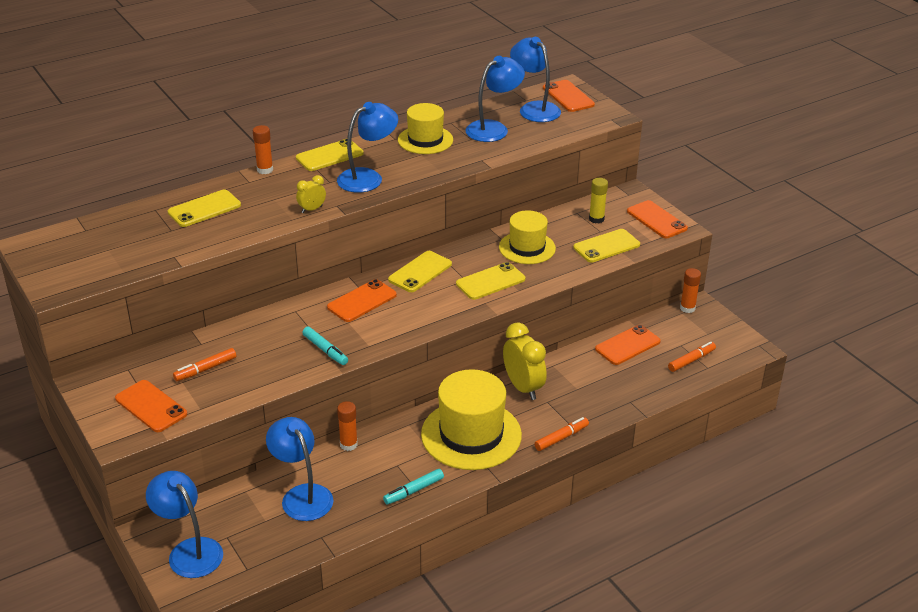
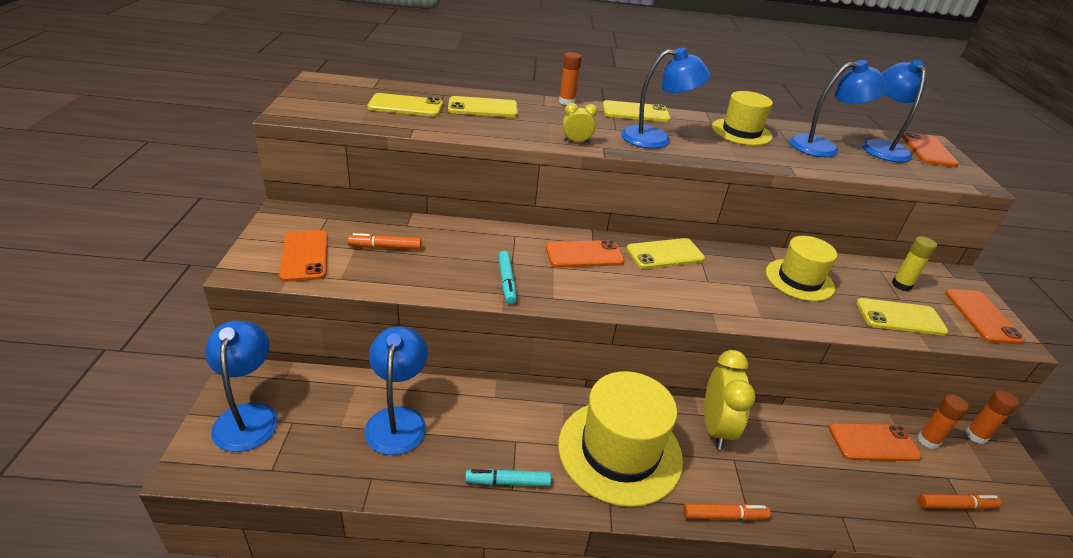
camera: 30 degrees right, 0 degrees up
(348, 444) = (488, 391): orange glue stick -> orange glue stick (928, 440)
(490, 281) = (734, 294): yellow phone -> yellow phone (405, 106)

